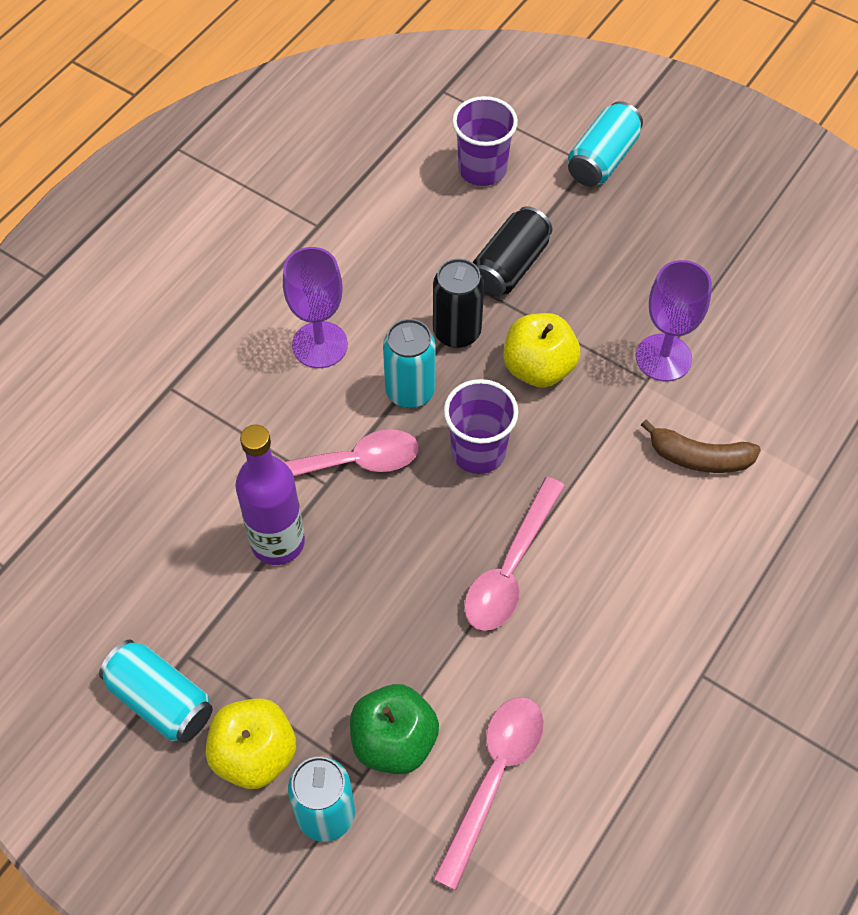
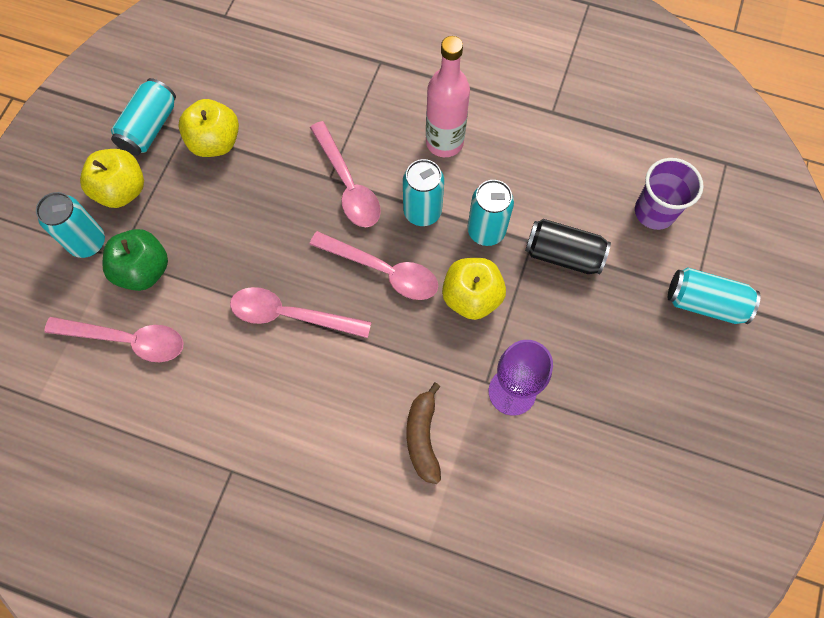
camera: 75 degrees right, 10 degrees up
(220, 615) = (215, 142): none -> yellow apple
(278, 542) = (276, 161): purple bottle -> none
(320, 345) = (444, 142): purple goblet -> pink bottle
(457, 332) = (486, 231): black can -> turquoise can
(478, 451) = (383, 271): purple cup -> pink spoon

